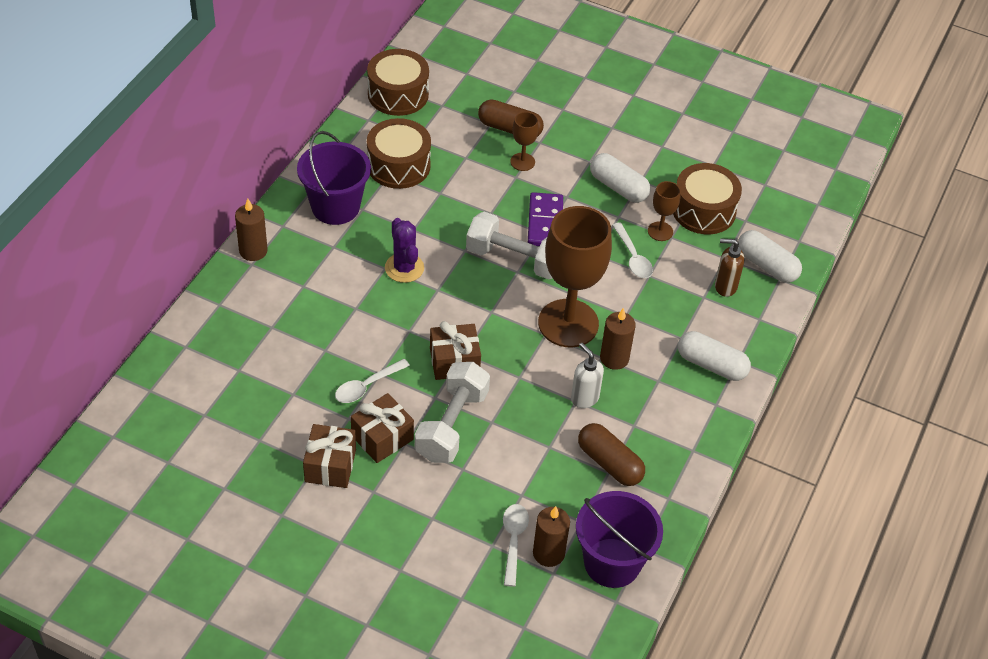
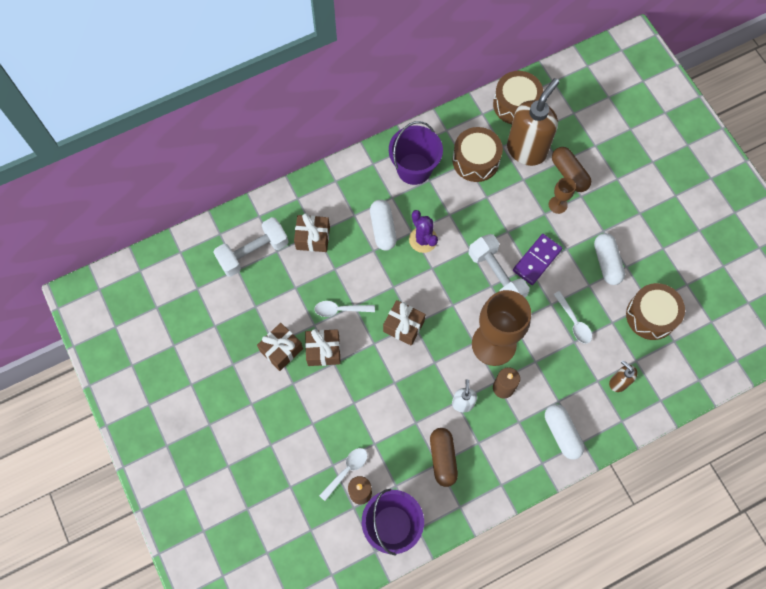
camera: 40 degrees right, 20 degrees up
(253, 251) = (343, 172): brown candle -> none
(272, 333) = (313, 238): none -> brown gift
(404, 268) = (423, 239): purple cactus -> purple cactus turned 45 degrees counterclockwise
(446, 129) = (526, 150): none -> brown soap dispenser
(452, 425) = (369, 369): white dumbbell -> white dumbbell (253, 253)
(633, 257) = (574, 322): white spoon -> white spoon turned 45 degrees counterclockwise
(660, 231) = (608, 313): brown goblet -> none
(766, 265) = (660, 384): white capsule -> white capsule (383, 229)

